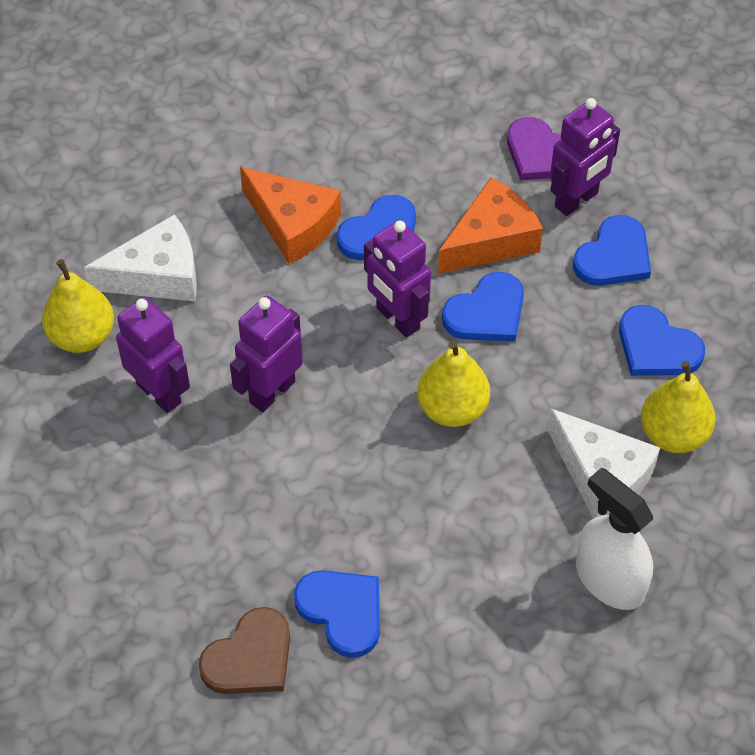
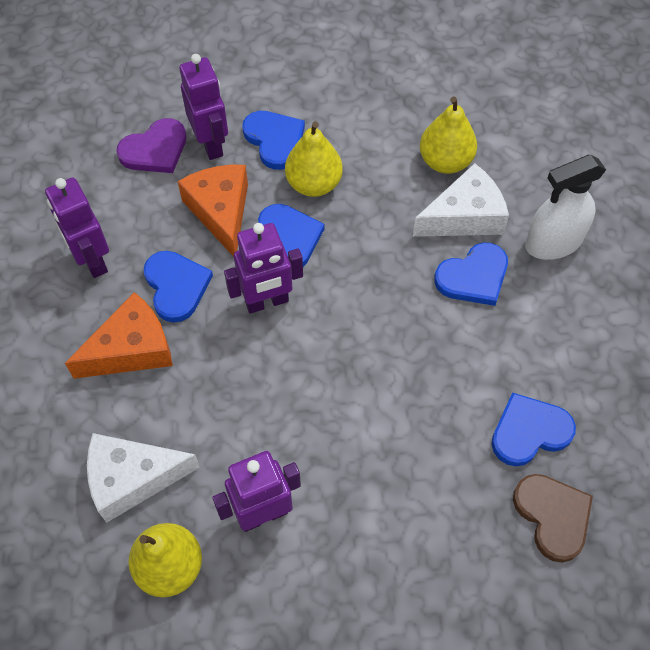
camera: 70 degrees left, 5 degrees up
(157, 275) = (132, 478): white cheese -> white cheese turned 105 degrees counterclockwise
(271, 392) = (299, 420): purple robot -> purple robot (92, 260)
(452, 409) = (369, 292): yellow pear -> yellow pear (313, 184)
(656, 347) = (367, 144): blue heart -> blue heart (473, 277)

